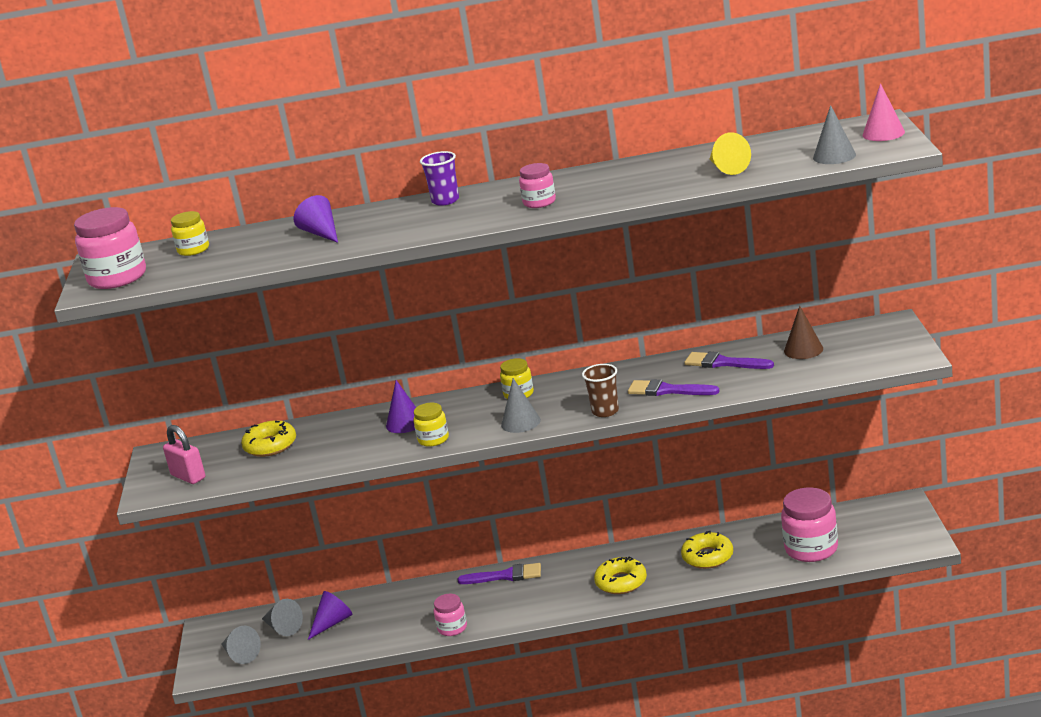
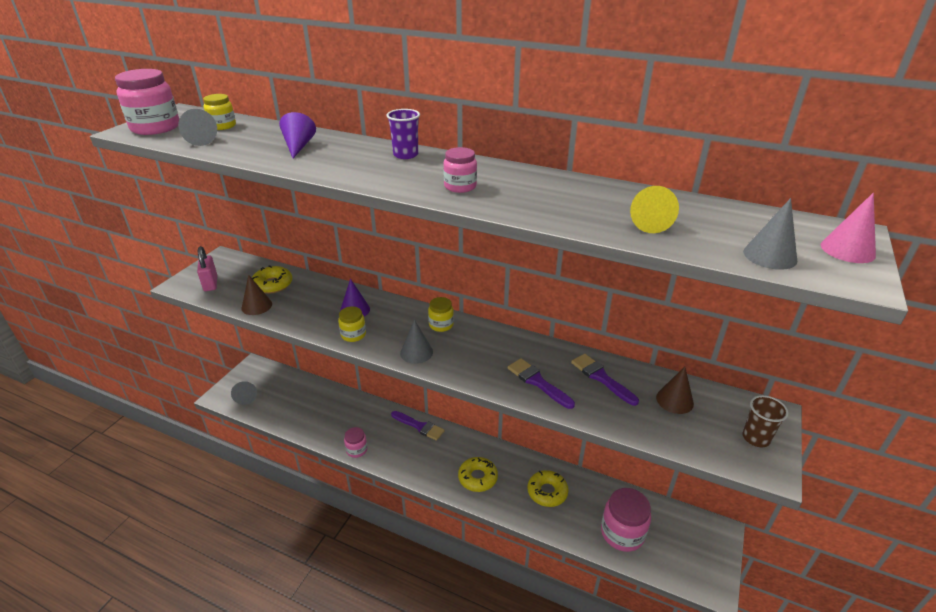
camera: 25 degrees right, 10 degrees up
(282, 467) = (256, 306): none -> brown cone
(283, 628) = (282, 389): grey cone -> grey cone (202, 139)
(332, 623) = (306, 402): purple cone -> none
(605, 411) = (477, 376): brown cup -> brown cup (756, 438)

